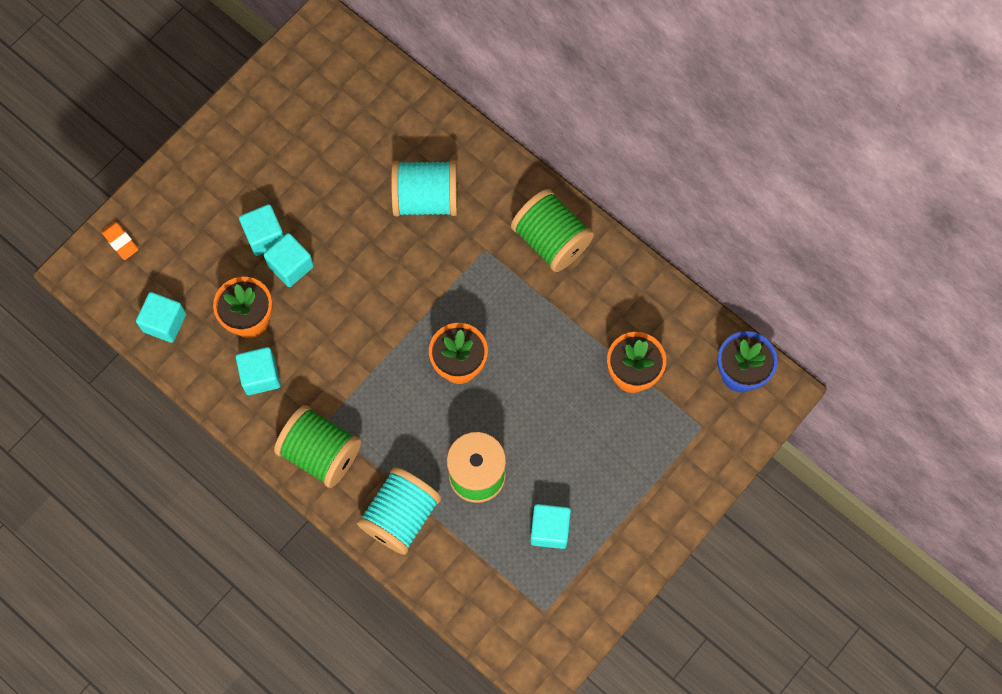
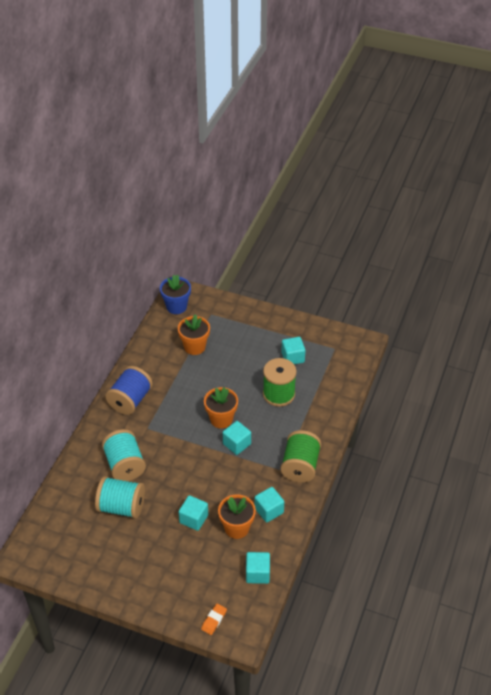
camera: 110 degrees left, 25 degrees down
(265, 236) = (179, 539): turquoise cube -> turquoise cube (237, 444)
(401, 516) = (317, 419): turquoise spool -> turquoise spool (121, 507)
(551, 240) = (130, 400): green spool -> blue spool

